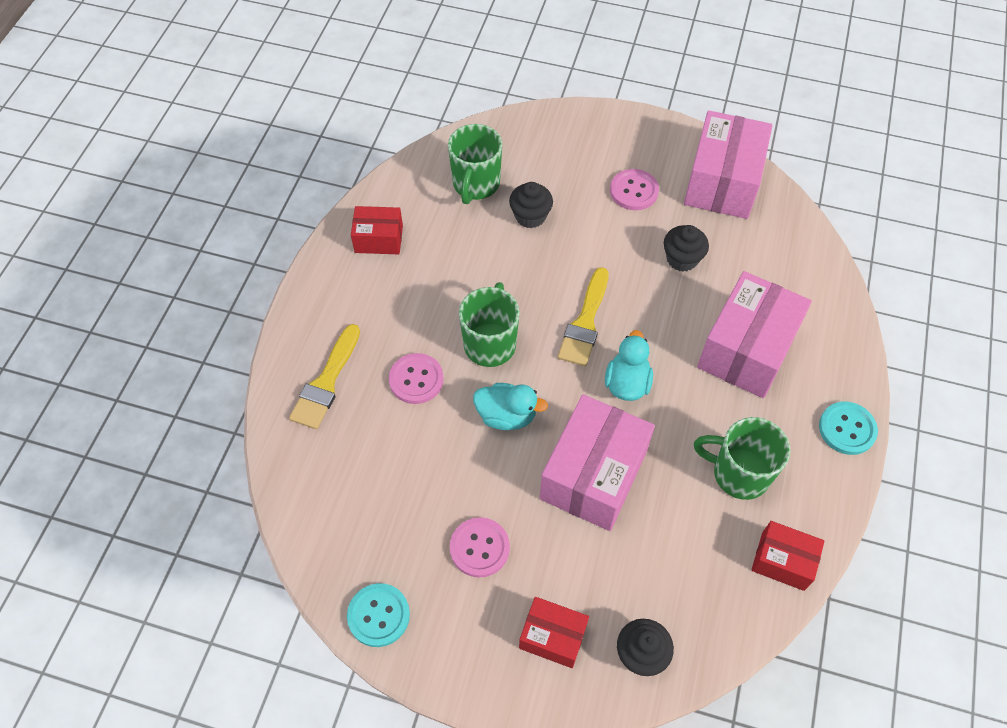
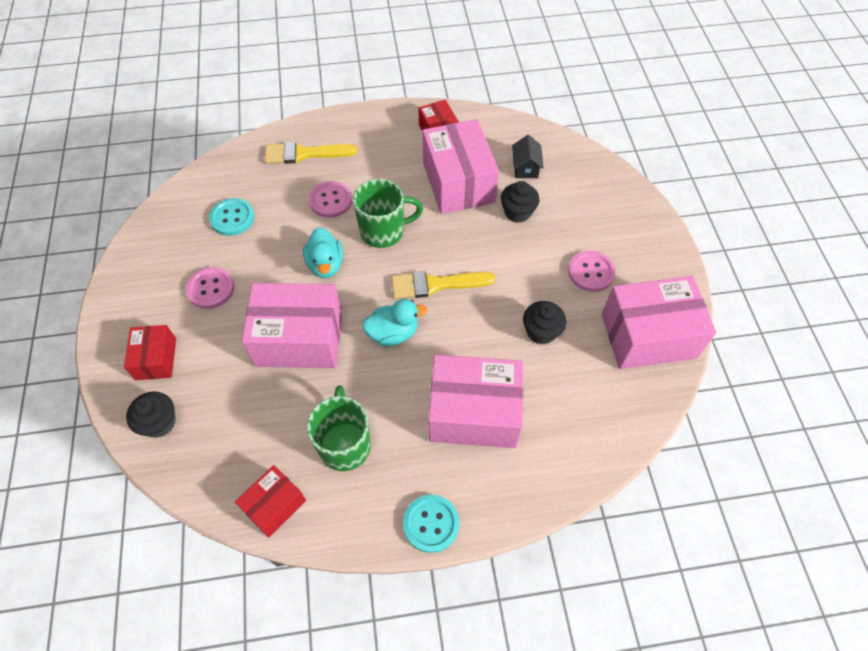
camera: 65 degrees right, 0 degrees up
(378, 615) = (141, 251): turquoise button -> turquoise button (232, 218)
(461, 250) = (458, 182): none -> pink box
(475, 184) = (525, 167): green mug -> black house
(782, 561) = (274, 505): red box -> red box turned 45 degrees clockwise

